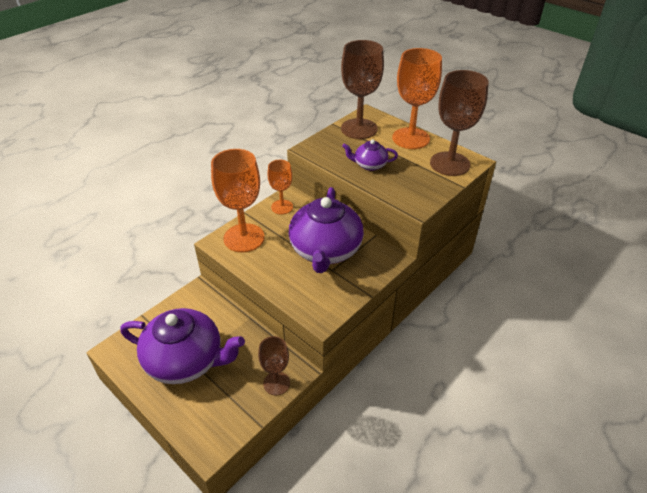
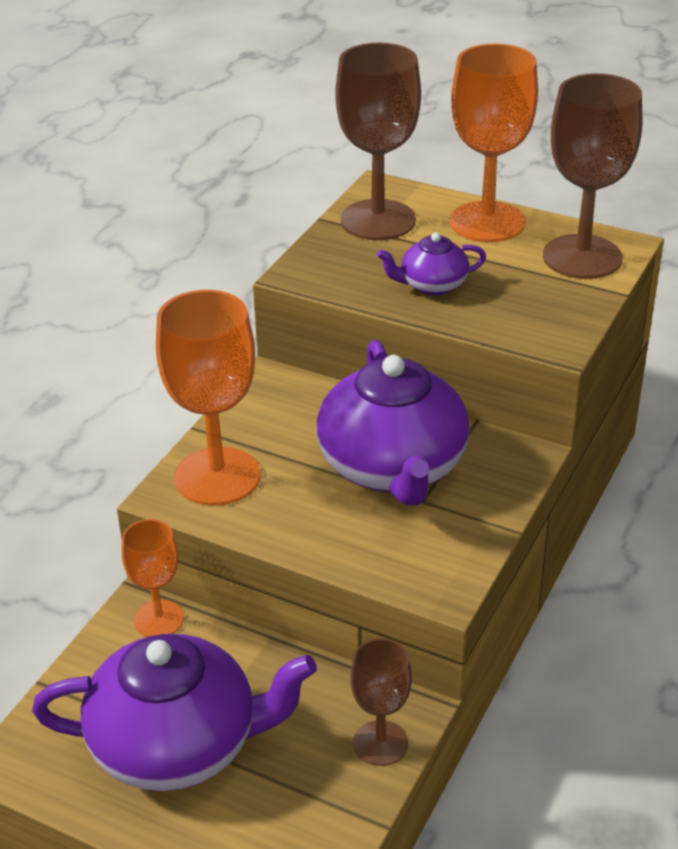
camera: 15 degrees left, 5 degrees down
(282, 207) = (266, 403): orange goblet -> orange goblet (159, 619)

